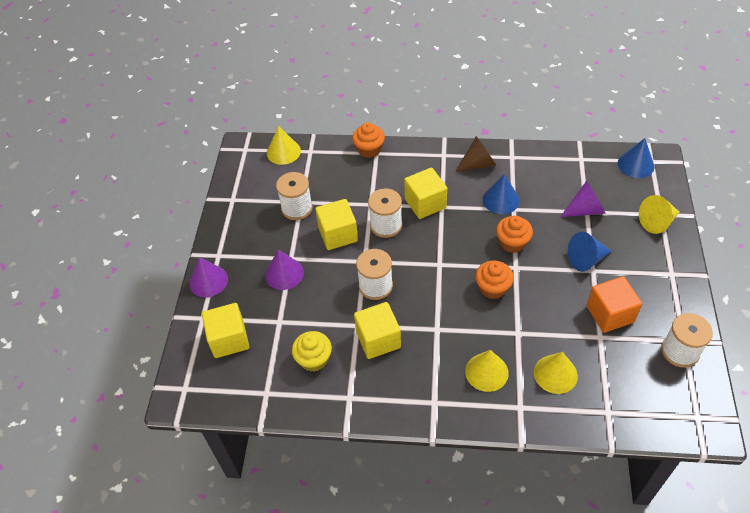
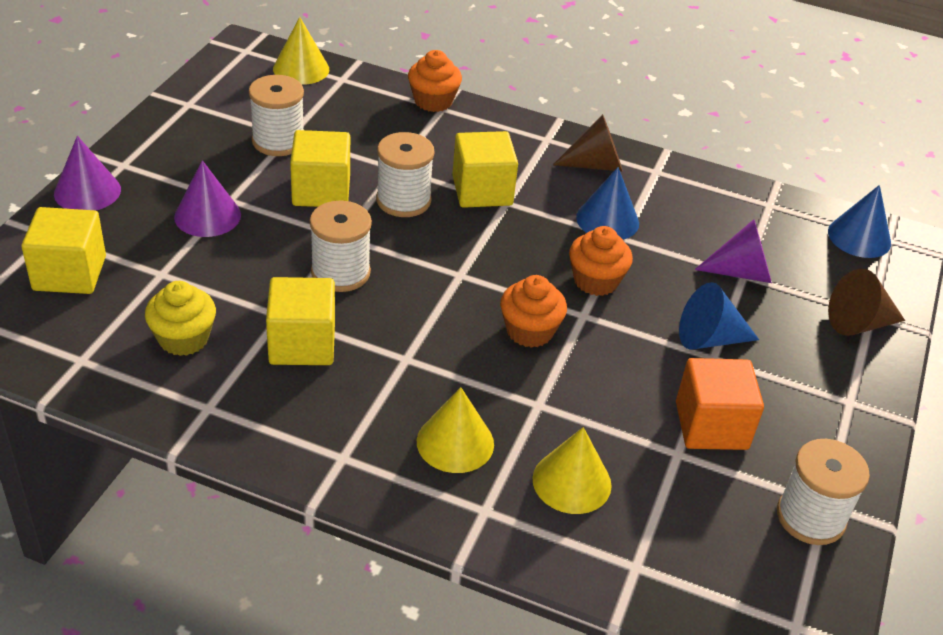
camera: 10 degrees right, 10 degrees down
(657, 222) = (858, 323): yellow cone -> brown cone

